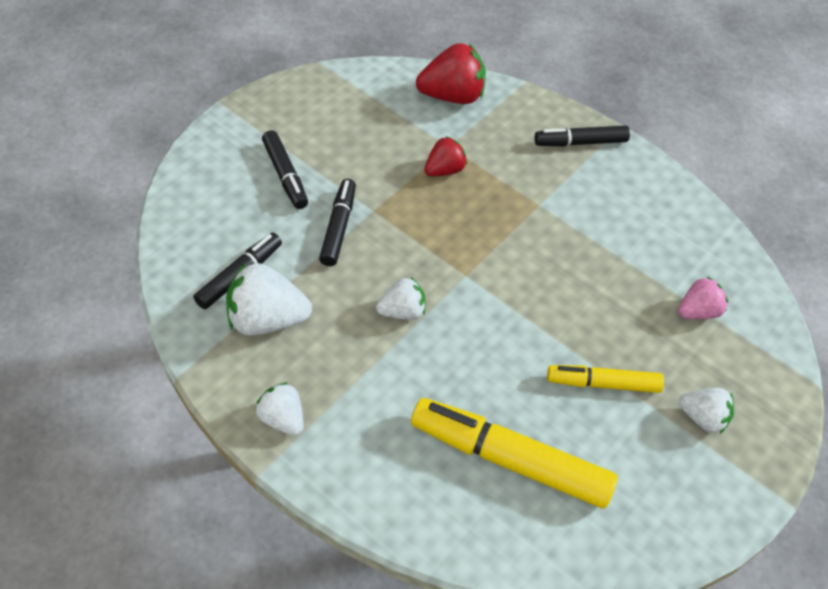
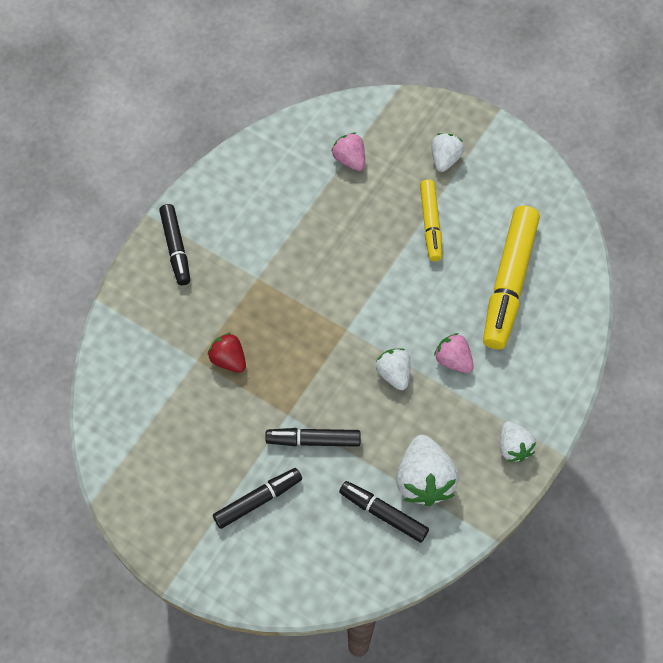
camera: 95 degrees left, 10 degrees up
(283, 418) = (513, 447): white strawberry -> white strawberry turned 60 degrees counterclockwise
(409, 375) = (453, 360): none -> pink strawberry
(452, 96) = (128, 363): red strawberry -> none

